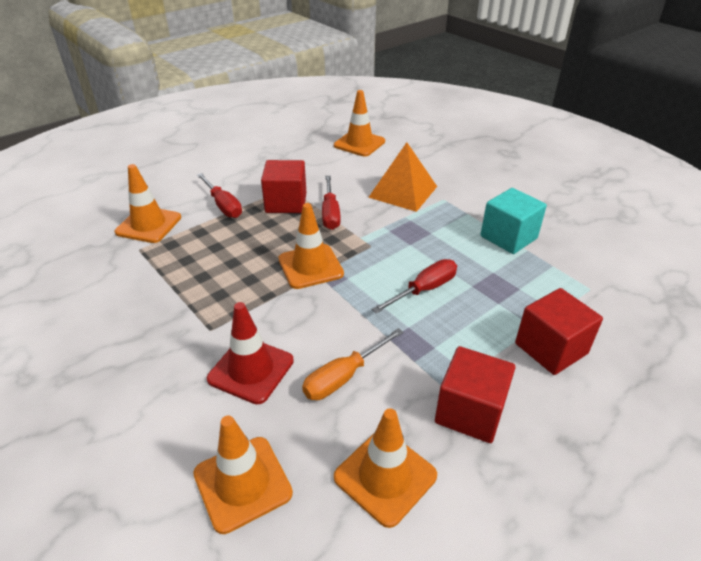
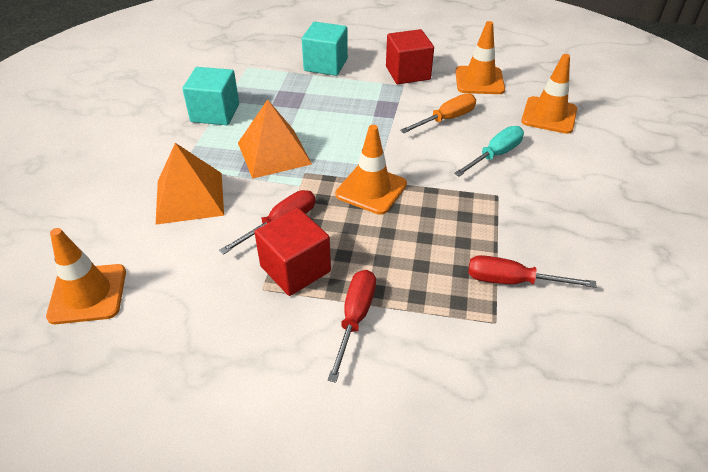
camera: 130 degrees left, 5 degrees up
(148, 225) = (459, 354): orange traffic cone -> none
(251, 370) = (495, 155): red traffic cone -> turquoise screwdriver
(343, 377) = (446, 119): orange screwdriver -> orange screwdriver turned 45 degrees counterclockwise
(414, 242) = (274, 153): none -> orange pyramid
(424, 289) = (328, 124): red screwdriver -> red screwdriver (512, 281)
(551, 348) = (325, 65): red cube -> turquoise cube

